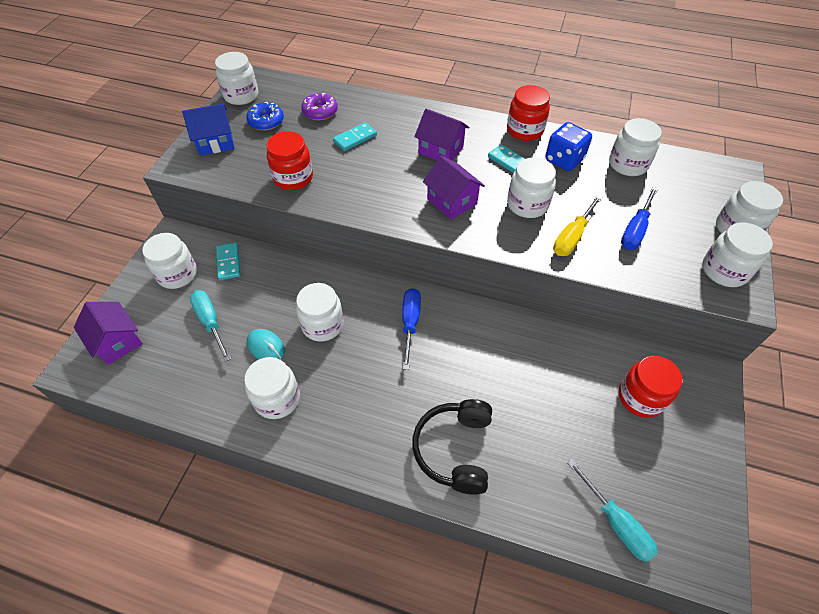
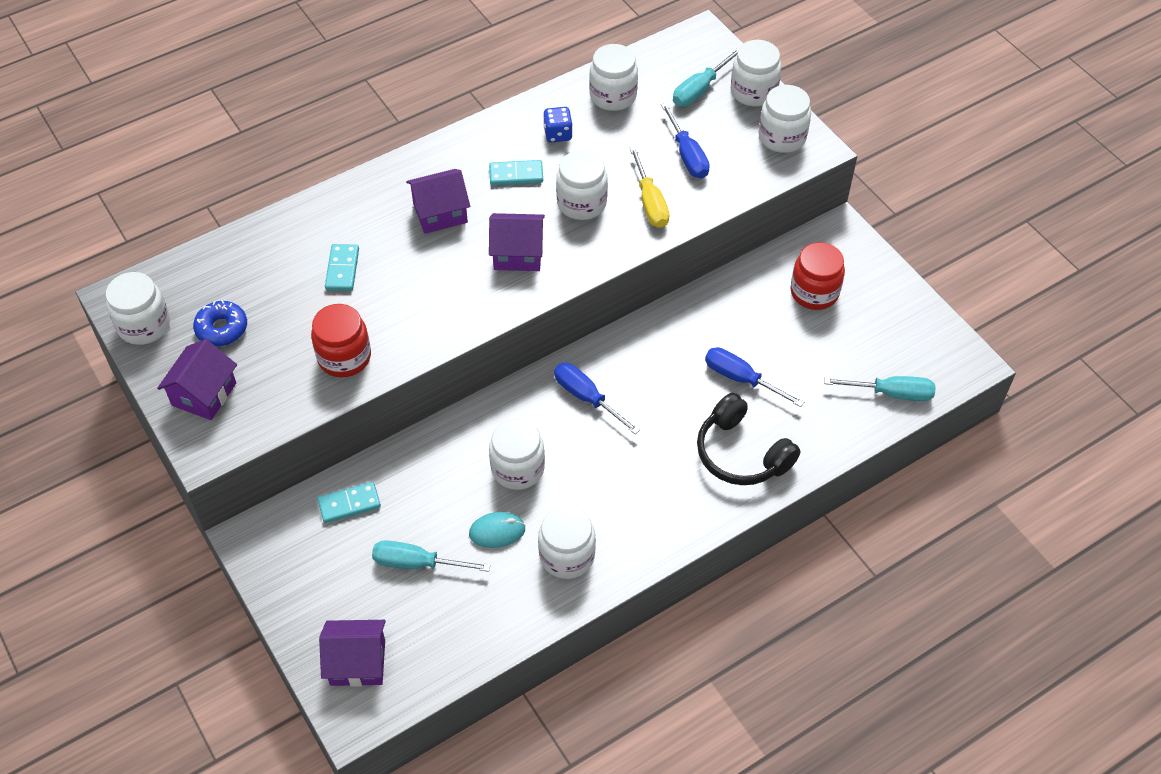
camera: 50 degrees left, 0 degrees up
(177, 274) = (316, 560): white jar -> none
(215, 142) = (204, 394): blue house -> purple house
(229, 262) = (349, 504): turquoise domino -> turquoise domino turned 45 degrees counterclockwise
(320, 112) = (262, 271): purple donut -> none
(516, 403) = (741, 379): none -> blue screwdriver
(524, 130) = (487, 131): red jar -> none
(564, 160) = (558, 134): blue dice -> blue dice, size x0.67
(695, 200) = (699, 90): none -> turquoise screwdriver

